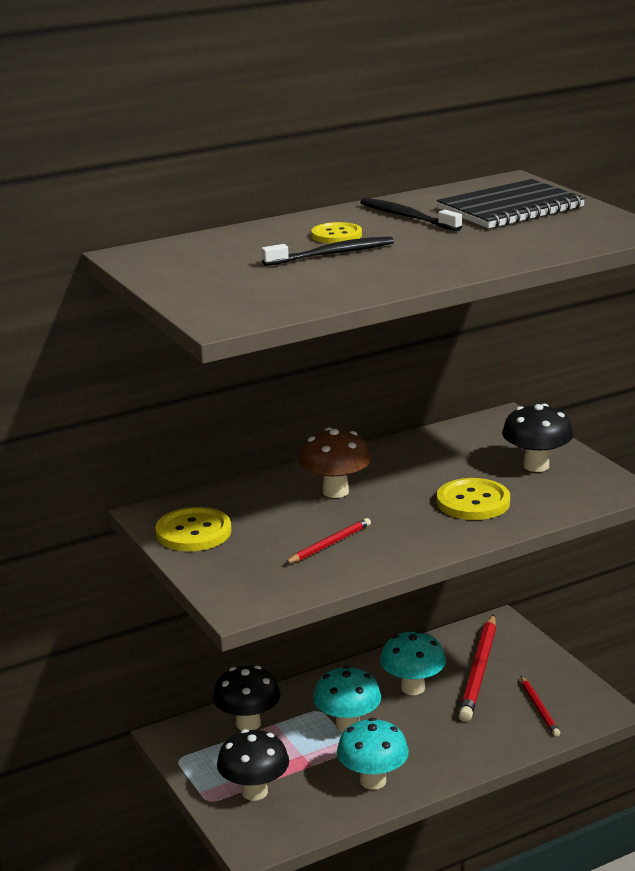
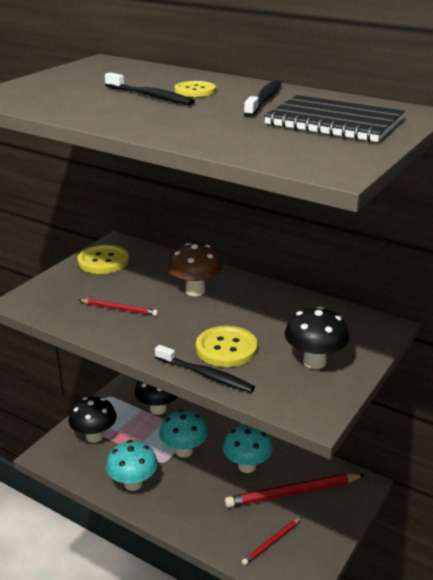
camera: 60 degrees right, 5 degrees up
(512, 523) = (206, 375): none -> black toothbrush

